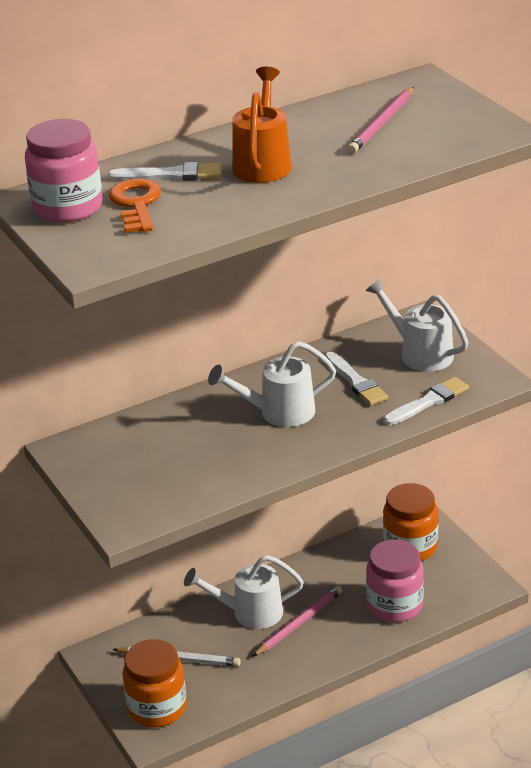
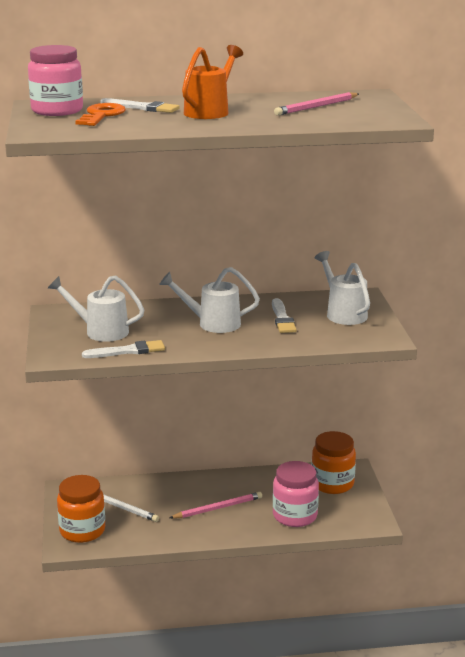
camera: 20 degrees right, 10 degrees down
(250, 613) = (188, 493): white watering can -> white watering can (101, 331)
(428, 402) = (324, 340): white brush -> white brush (128, 351)

